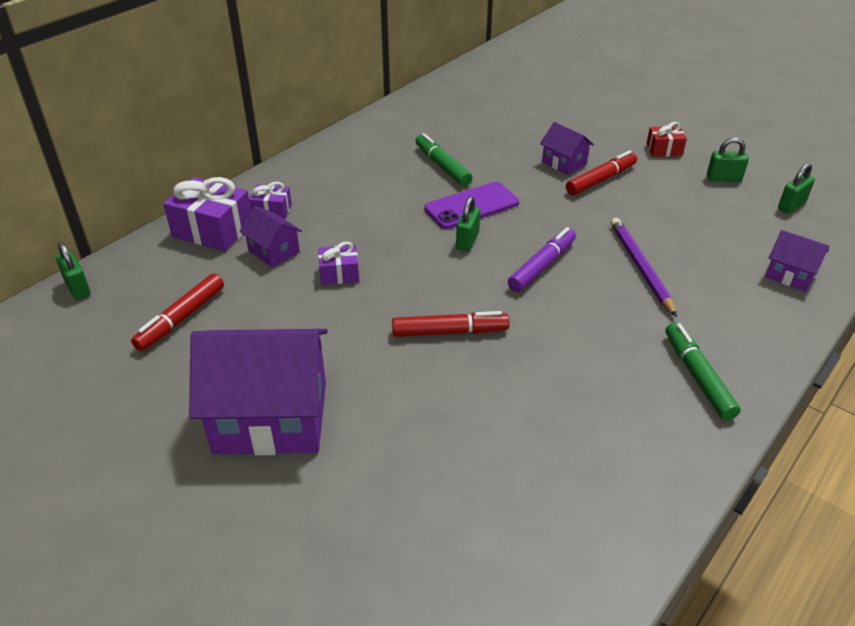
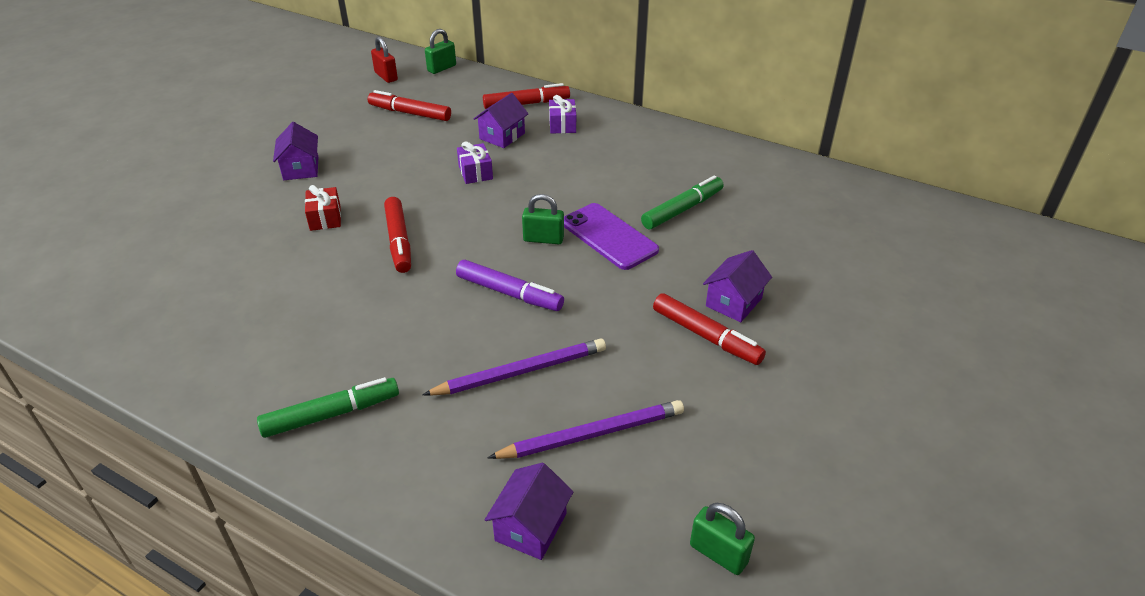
camera: 80 degrees right, 0 degrees up
(64, 338) = (386, 76): none -> red padlock
(213, 230) = (526, 104): purple gift -> red marker
(271, 417) = (301, 168): purple house -> purple house, size x0.48
(664, 150) = (820, 402): red gift -> red gift (325, 218)
(702, 240) = (591, 434): none -> purple pencil
(723, 178) = (767, 470): green padlock -> none

